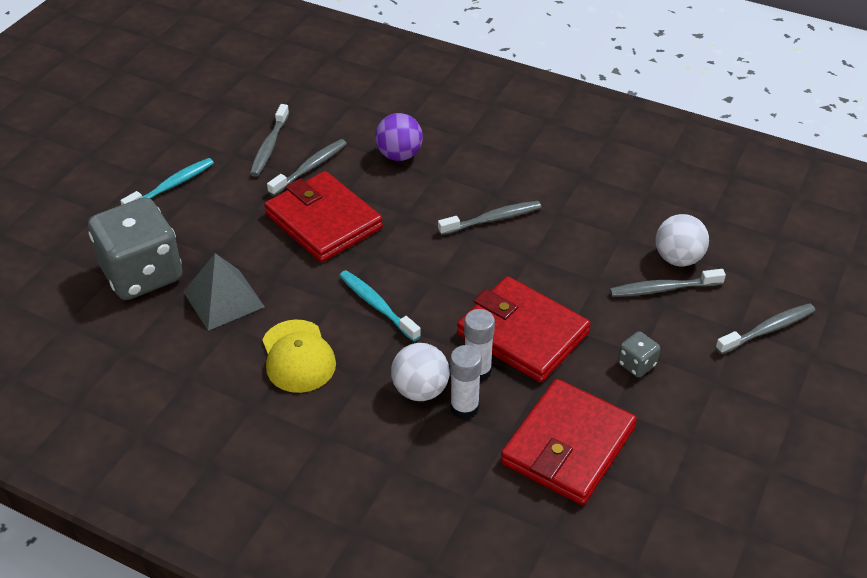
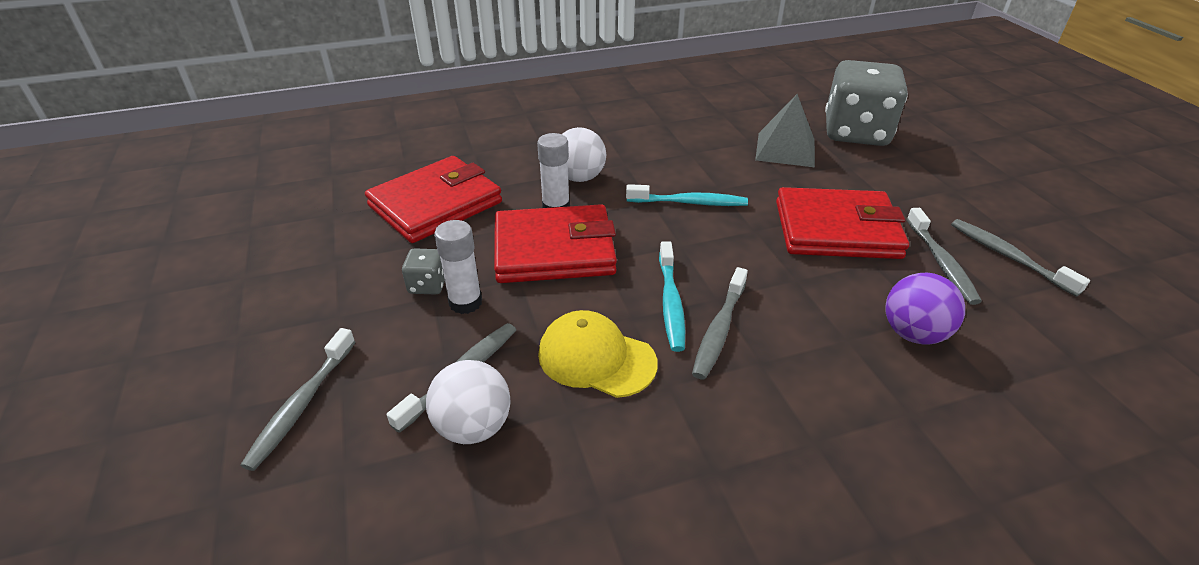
camera: 135 degrees right, 5 degrees down
(172, 186) = (975, 182): turquoise toothbrush -> turquoise toothbrush (670, 303)
(298, 356) = (684, 151): yellow cap -> yellow cap (596, 358)
(464, 408) = (536, 185): white glue stick -> white glue stick (465, 302)
(568, 446) = (436, 204): red wallet -> red wallet turned 60 degrees clockwise

